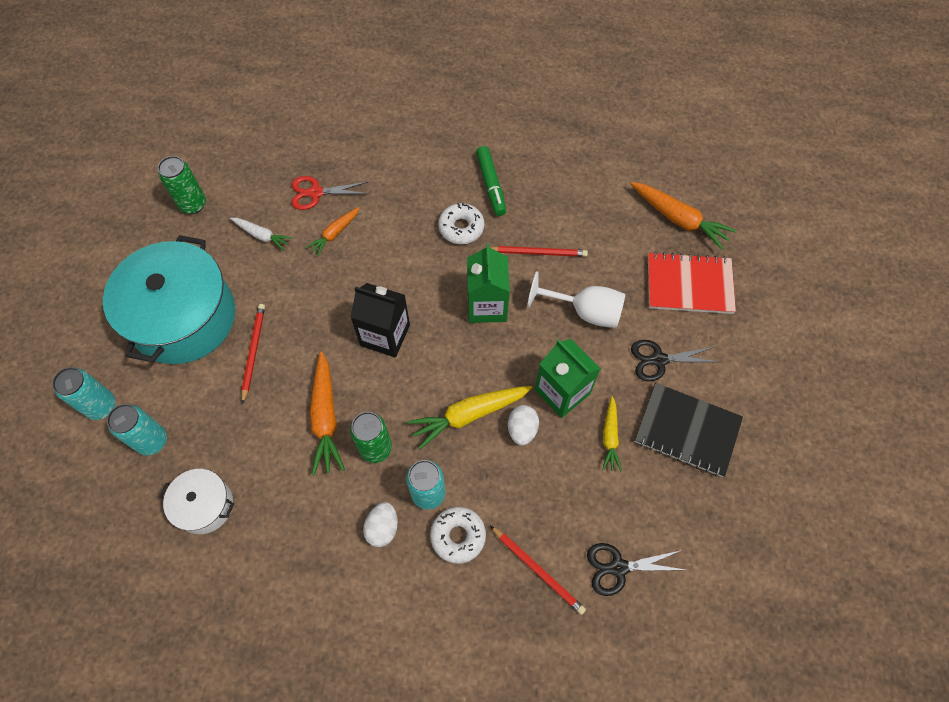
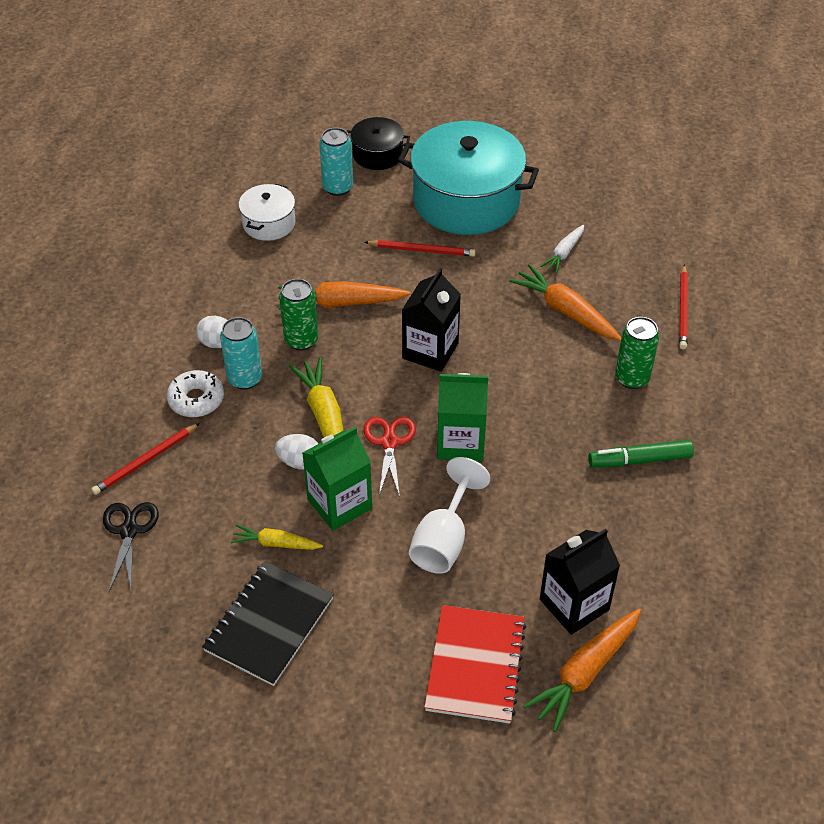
camera: 95 degrees right, 15 degrees down
(101, 406) = (377, 154): turquoise can -> black pot
(193, 204) = (605, 200): green can -> green can (632, 378)
(315, 193) = (623, 295): red scissors -> red scissors (389, 442)
(335, 234) = (565, 311): orange carrot -> orange carrot, size x1.67
(461, 228) = (572, 425): white donut -> none
(538, 252) = (533, 500): red pencil -> red pencil (683, 309)
(626, 226) = (574, 604): none -> black carton
(658, 360) = (367, 610): black scissors -> none

